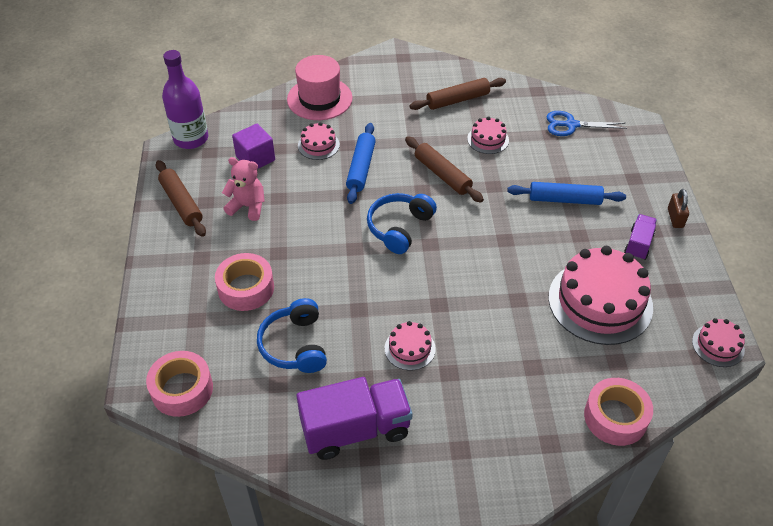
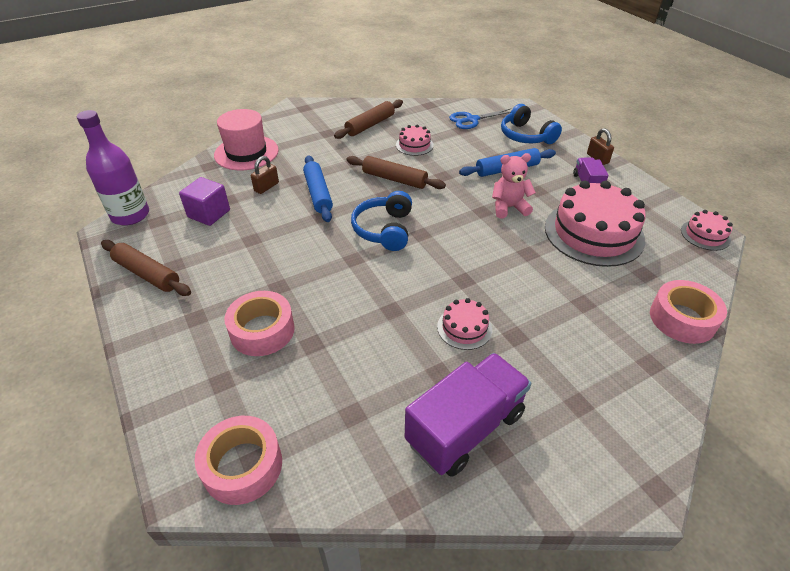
camera: 25 degrees left, 5 degrees down
(248, 206) = (223, 256): pink teddy bear -> pink teddy bear (509, 207)
(295, 345) = (347, 367): blue headphones -> blue headphones (526, 136)
(318, 145) = (266, 187): pink cake -> brown padlock

